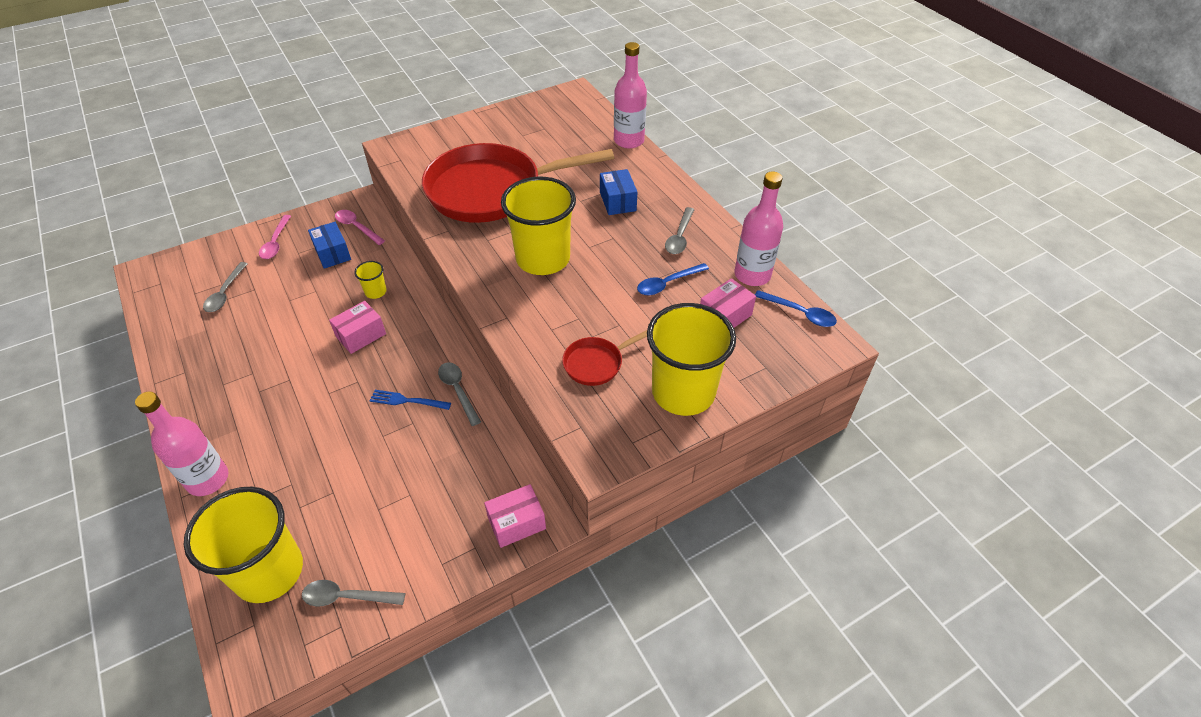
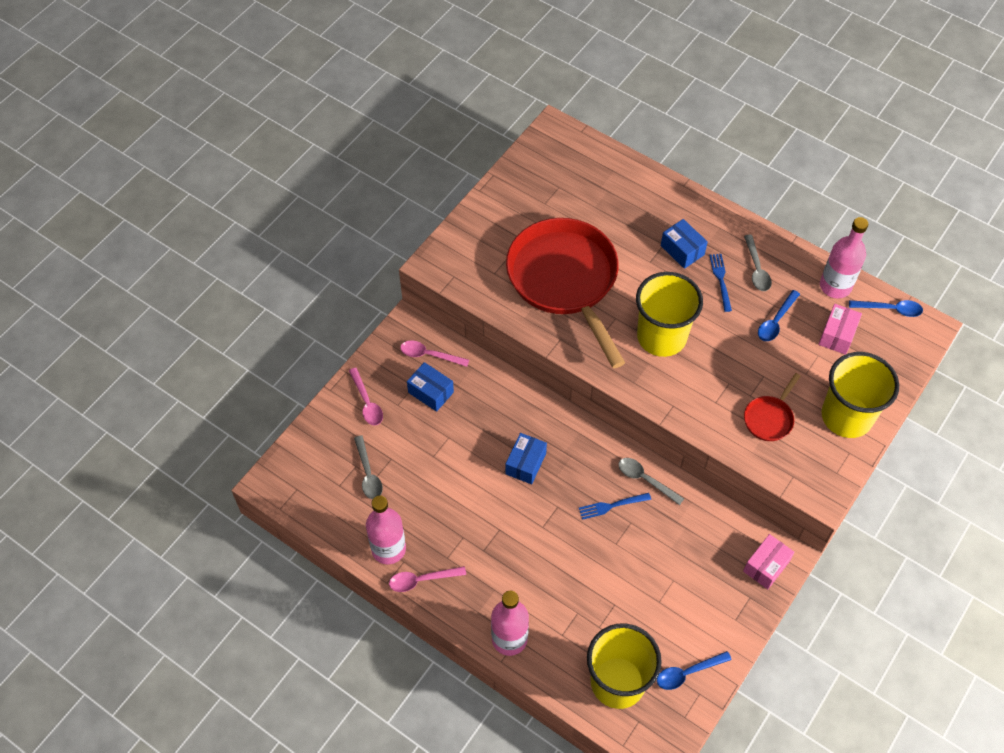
camera: 25 degrees left, 10 degrees up
(184, 393) = (422, 580): none -> pink spoon
(347, 597) = (687, 672): grey spoon -> blue spoon
(361, 335) = (525, 463): pink box -> blue box
(375, 292) = (503, 416): yellow cup -> none
(491, 190) = (565, 280): red pan -> red pan turned 105 degrees clockwise
(629, 141) = (646, 174): pink bottle -> pink bottle (388, 549)
(637, 234) = (720, 280): none -> blue fork

